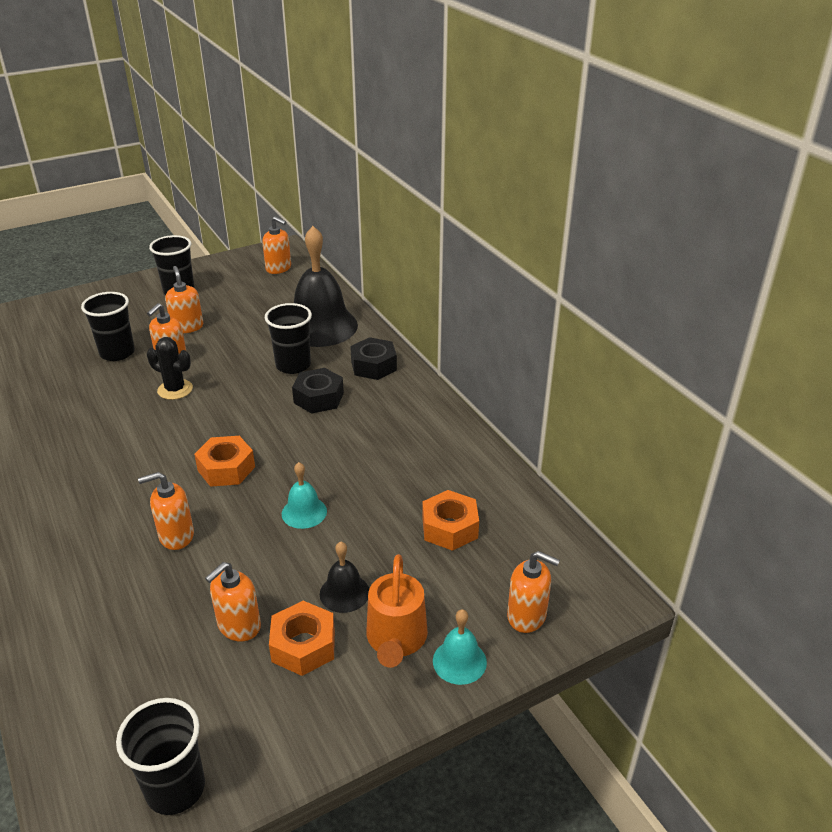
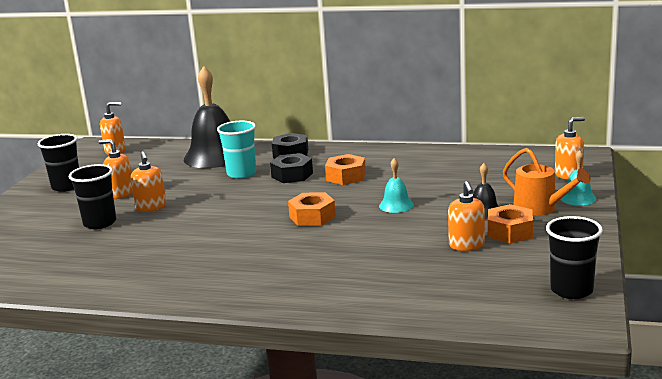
camera: 45 degrees left, 15 degrees down
(175, 389) = (191, 213): black cactus -> none
(176, 536) = (353, 246): orange soap dispenser -> none
(293, 365) = (241, 173): black cup -> turquoise cup
(450, 528) = (475, 173): orange nut -> orange nut (346, 176)

